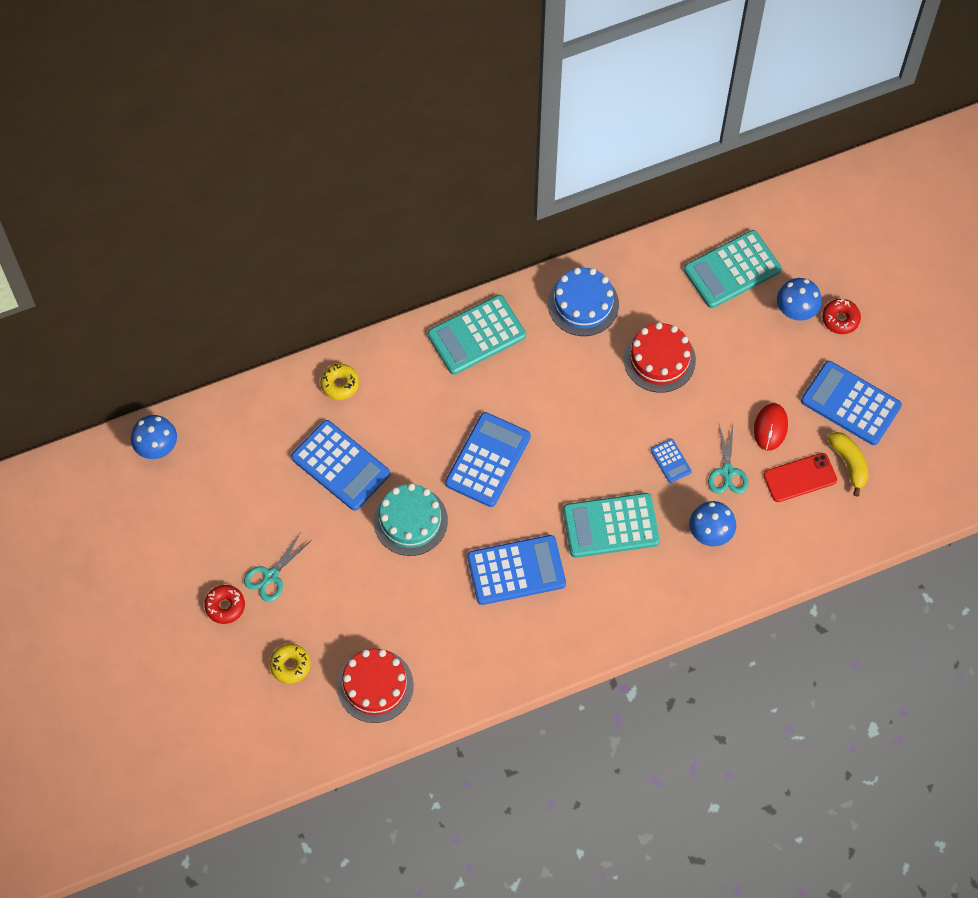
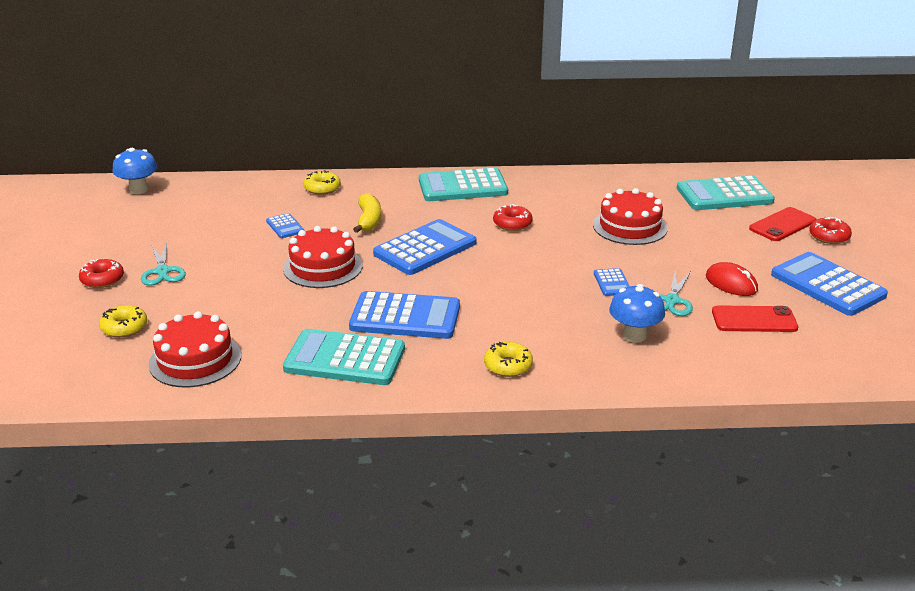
camera: 20 degrees right, 35 degrees down
(271, 576) = (162, 271): turquoise scissors -> turquoise scissors turned 75 degrees counterclockwise
(340, 466) = (285, 226): blue calculator -> blue calculator, size x0.47
(410, 521) = (323, 267): turquoise cake -> red cake
(550, 390) = (512, 224): none -> red donut
(583, 304) = (571, 188): blue cake -> none
(610, 526) = (525, 309): turquoise calculator -> turquoise calculator (345, 359)
(624, 607) = (508, 366): none -> yellow donut
(770, 427) = (731, 283): red mouse -> red mouse turned 75 degrees counterclockwise
(796, 311) = (782, 225): blue mushroom -> red phone
(849, 463) = (816, 321): yellow banana -> yellow banana (369, 220)

